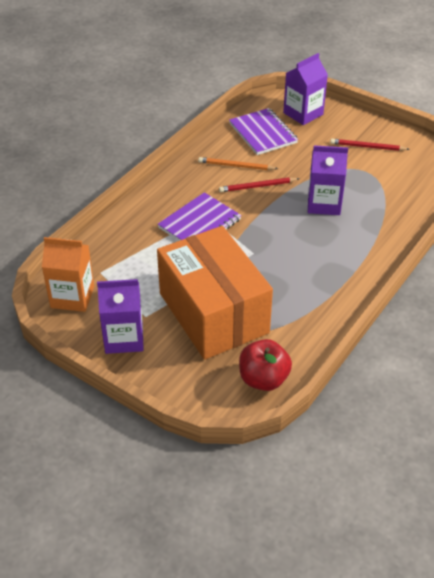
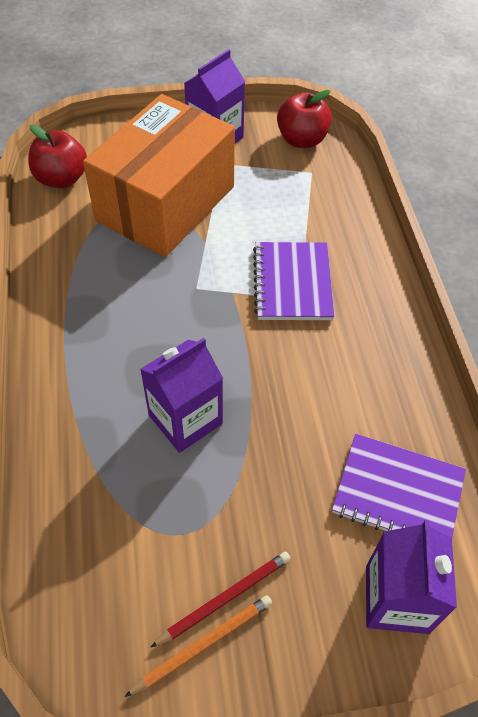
camera: 135 degrees right, 10 degrees up
(72, 297) = (302, 140): orange carton -> red apple
(213, 313) = (166, 203): orange box -> orange box turned 75 degrees counterclockwise
(236, 166) = (357, 397): orange pencil -> orange pencil (203, 644)
(257, 186) = (293, 384): red pencil -> none

